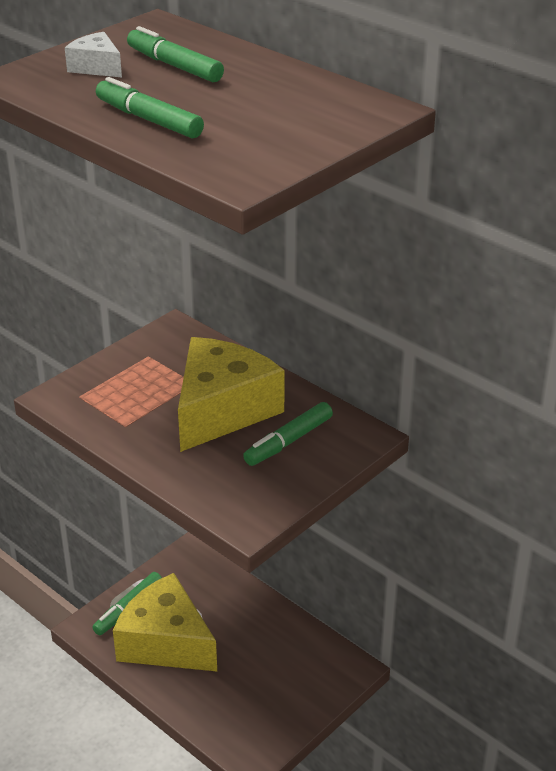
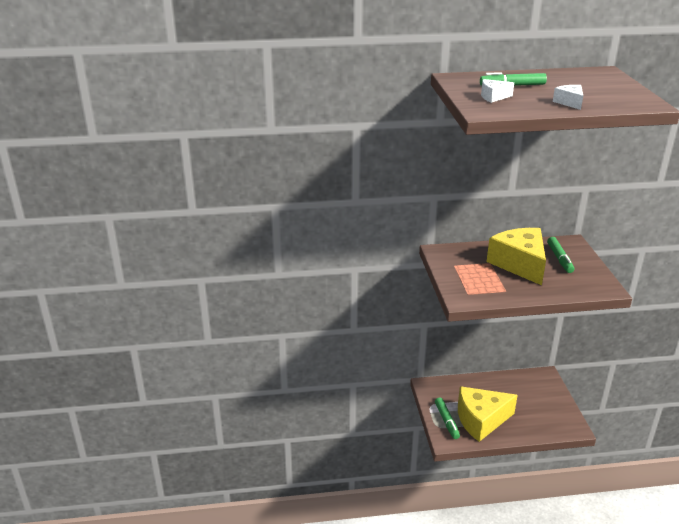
camera: 50 degrees left, 5 degrees down
(149, 120) = (569, 102): green marker -> white cheese

